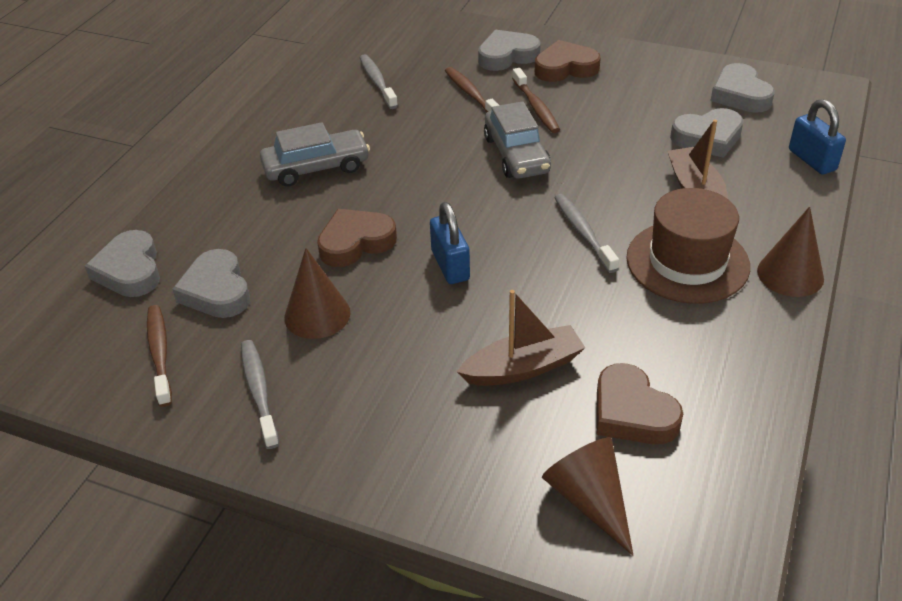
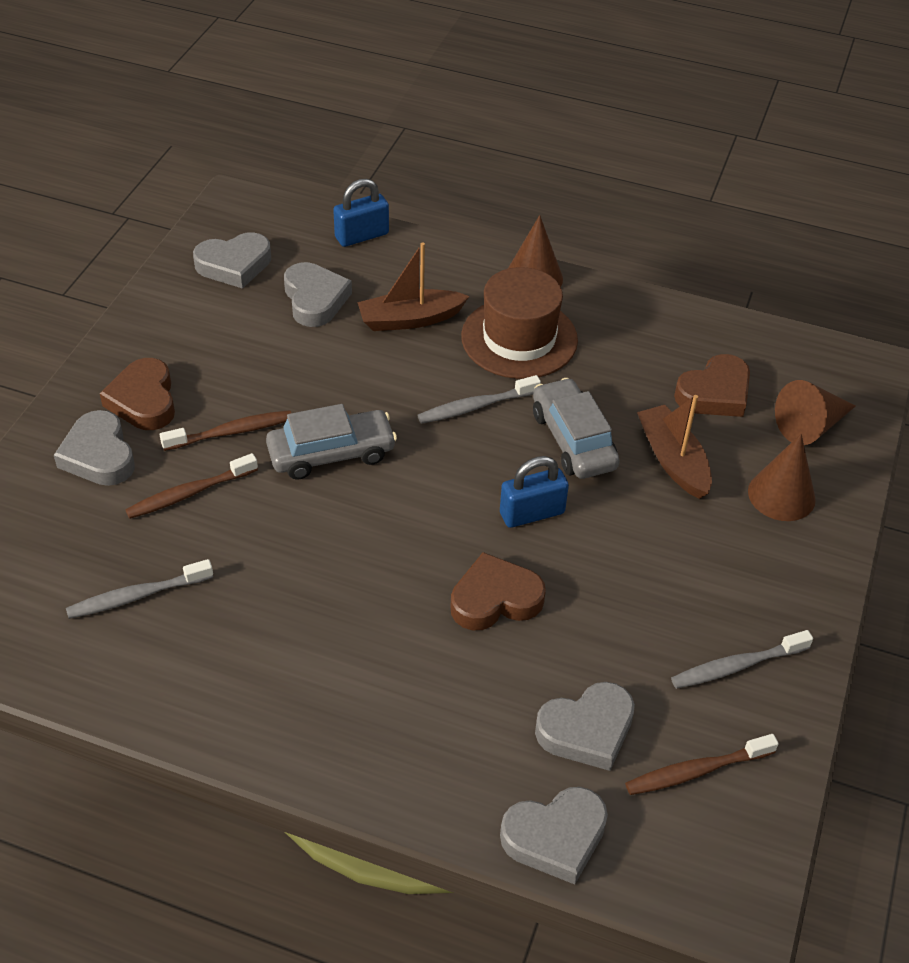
camera: 95 degrees left, 5 degrees up
(316, 168) = (342, 651): grey car -> grey car (573, 440)
(317, 315) = (618, 626): brown cone -> brown cone (781, 495)
(355, 242) = (495, 599): brown heart -> brown heart turned 105 degrees clockwise

